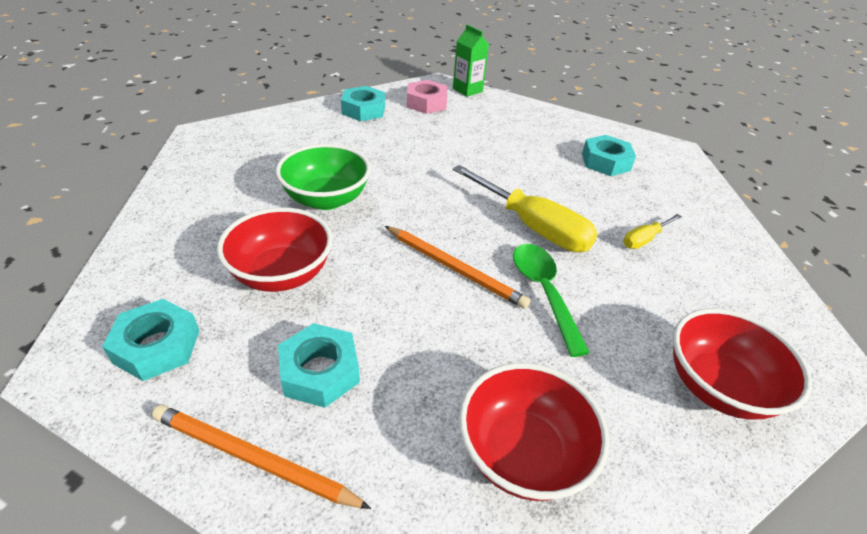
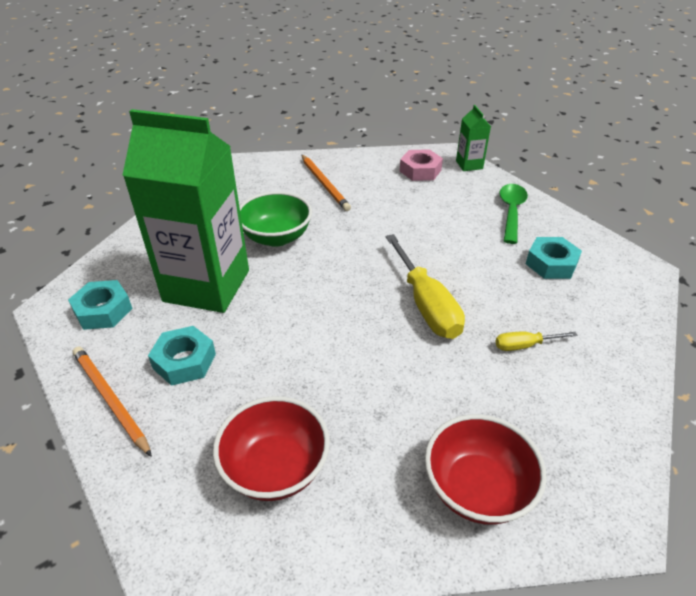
camera: 30 degrees right, 0 degrees up
(282, 274) = (207, 286): red bowl -> green carton
(363, 110) = (360, 167): turquoise nut -> none
(454, 268) = (332, 319): orange pencil -> orange pencil (324, 184)
(543, 292) = (389, 360): green spoon -> green spoon (511, 212)

